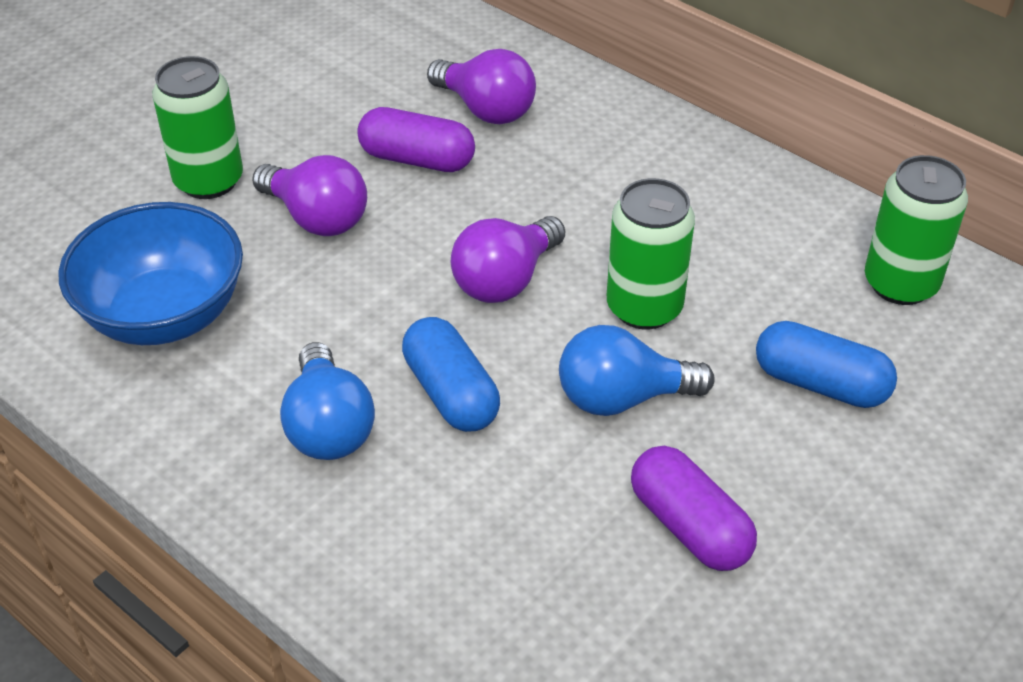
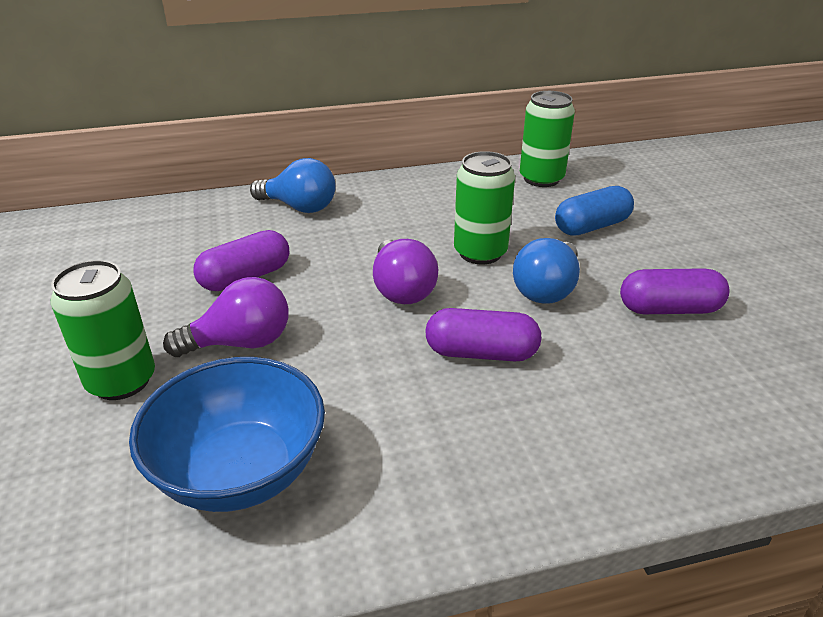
camera: 55 degrees left, 10 degrees down
(328, 426) = (461, 425): blue light bulb -> blue light bulb (299, 207)
(451, 393) = (481, 353): blue capsule -> purple capsule
(486, 109) = (240, 234): purple light bulb -> none

